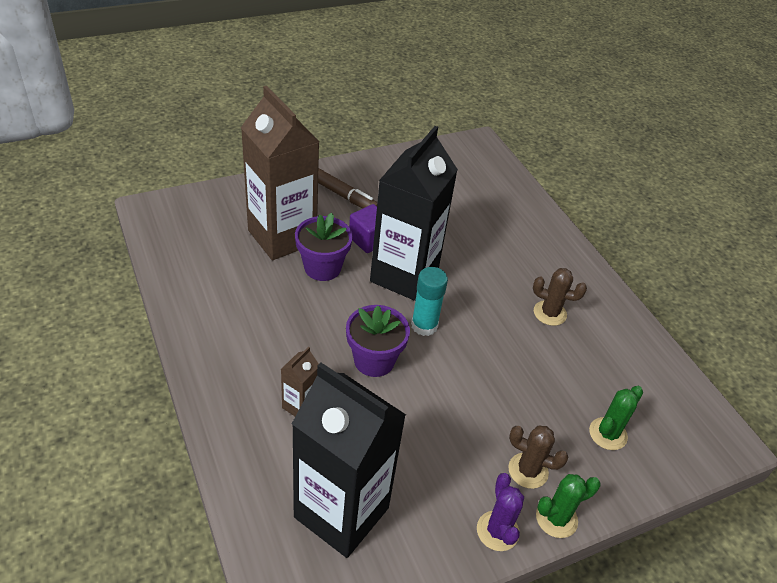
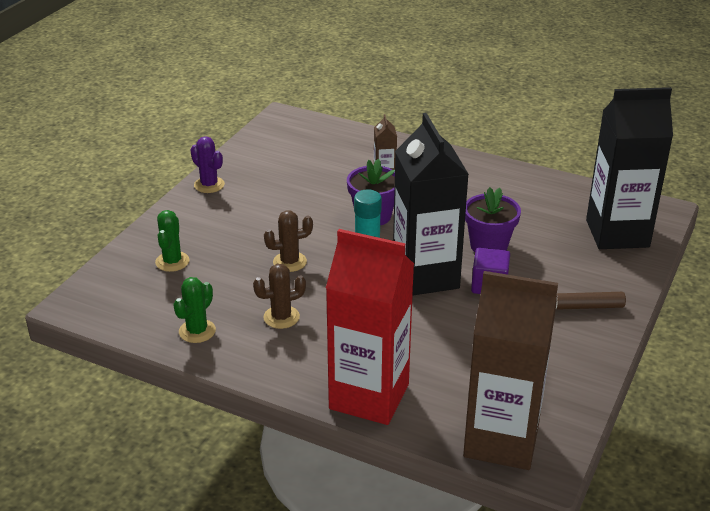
camera: 145 degrees right, 10 degrees down
(282, 237) = (550, 247): brown carton -> brown carton (501, 440)
(341, 512) = (302, 152): black carton -> black carton (617, 233)
(528, 471) = (213, 216): brown cactus -> brown cactus (289, 262)
(538, 225) = (369, 396): none -> red carton
(556, 518) = (177, 206): green cactus -> green cactus (197, 331)

